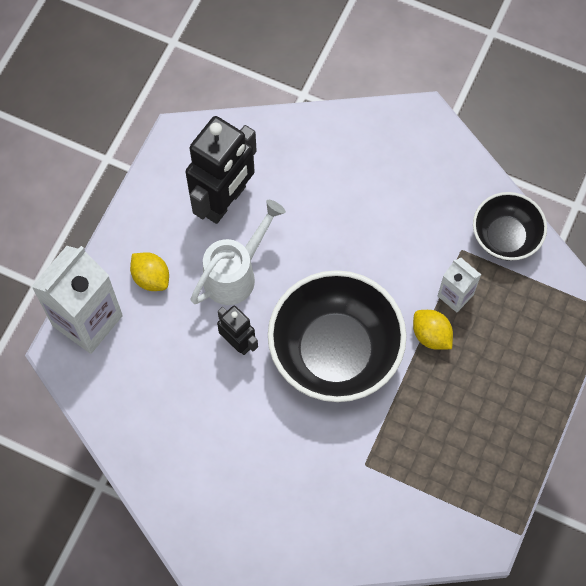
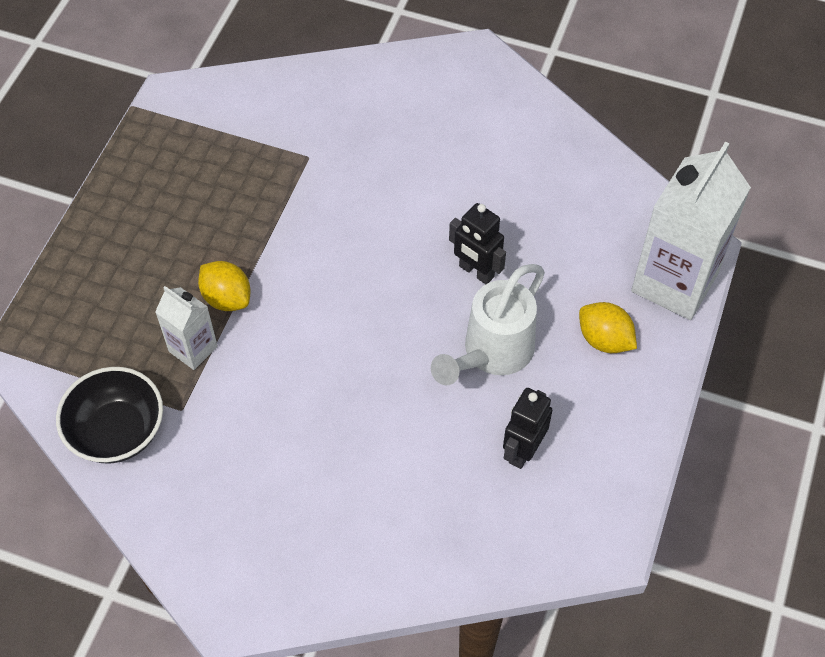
camera: 175 degrees right, 10 degrees down
(224, 201) = (523, 450): black robot -> black robot, size x0.52
(335, 351) = (351, 270): black bowl -> none

